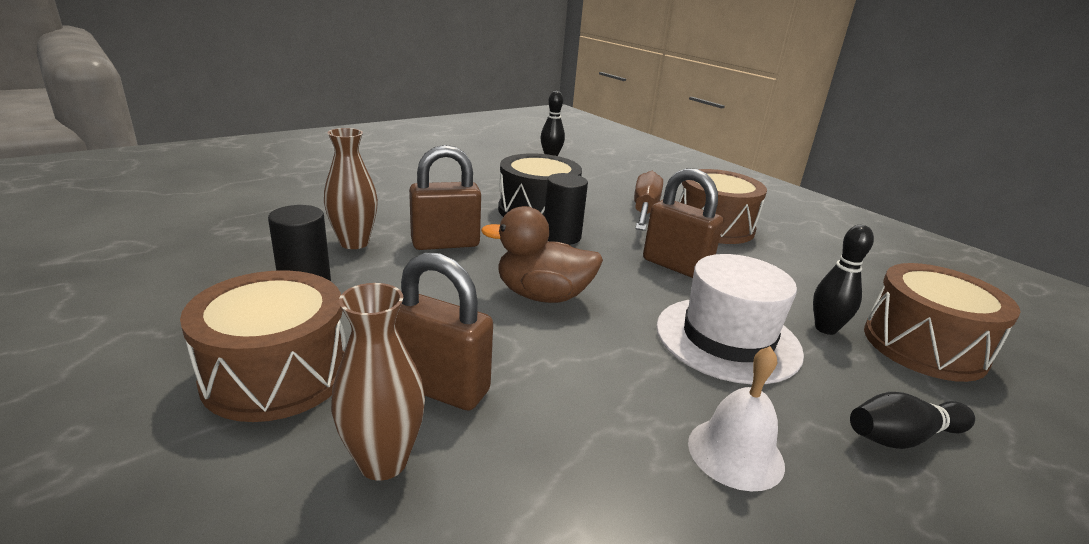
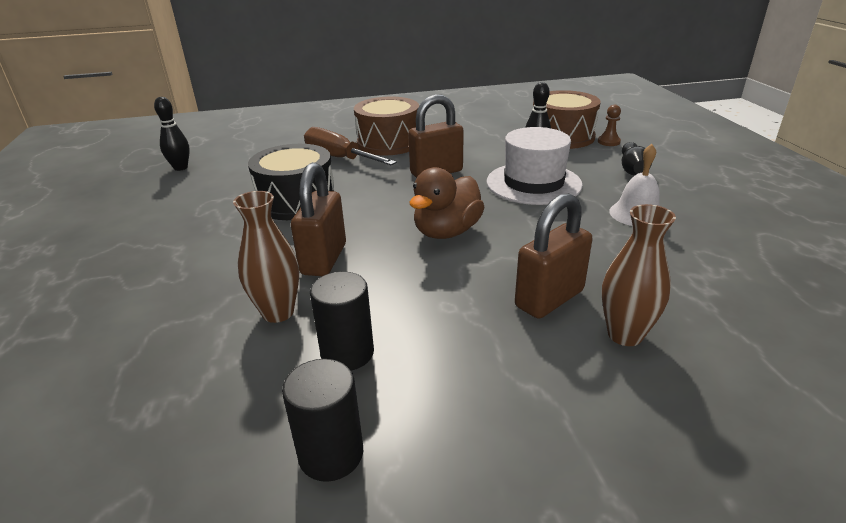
camera: 60 degrees left, 5 degrees up
(276, 374) = (503, 380): brown drum -> none
(561, 237) = (357, 202): black cylinder -> black cylinder (331, 454)
(980, 399) = (608, 142): none -> brown pawn

